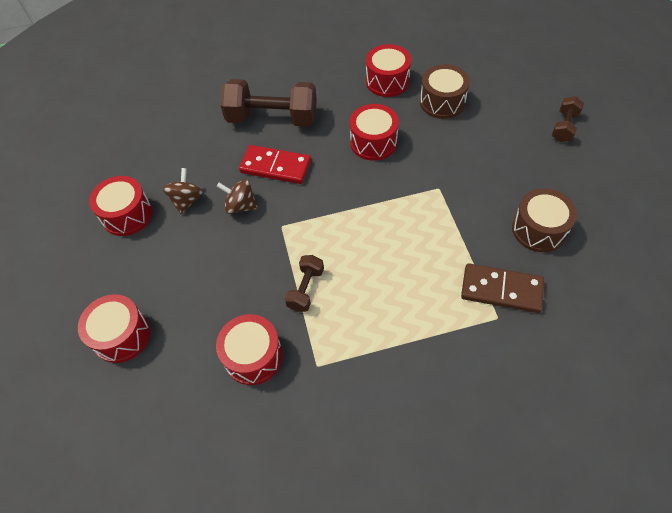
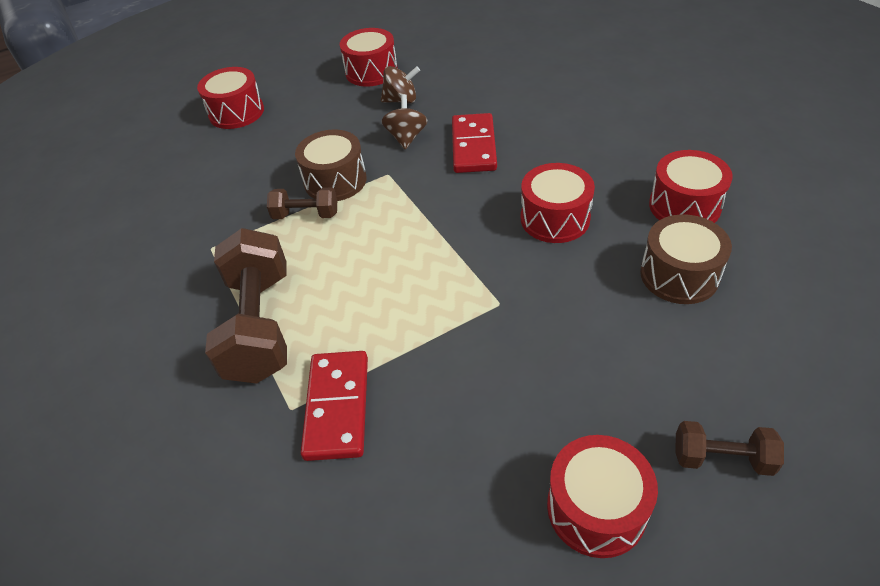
camera: 75 degrees right, 10 degrees down
(253, 356) = (219, 198): red drum -> red drum (596, 508)
(272, 118) = (550, 123): brown dumbbell -> brown dumbbell (260, 325)
(501, 290) = (337, 407): brown domino -> red domino
(538, 229) = (462, 442): brown drum -> brown drum (335, 181)

